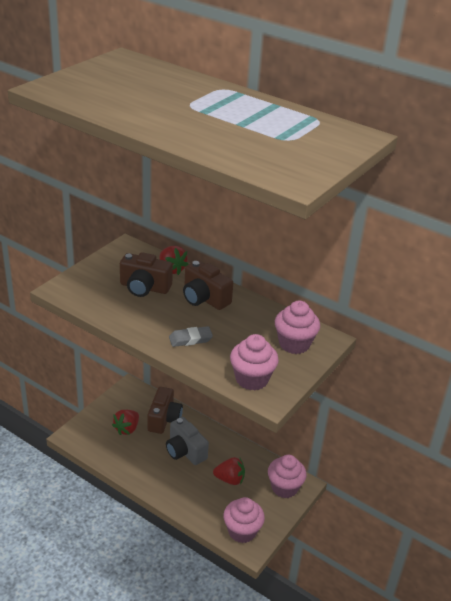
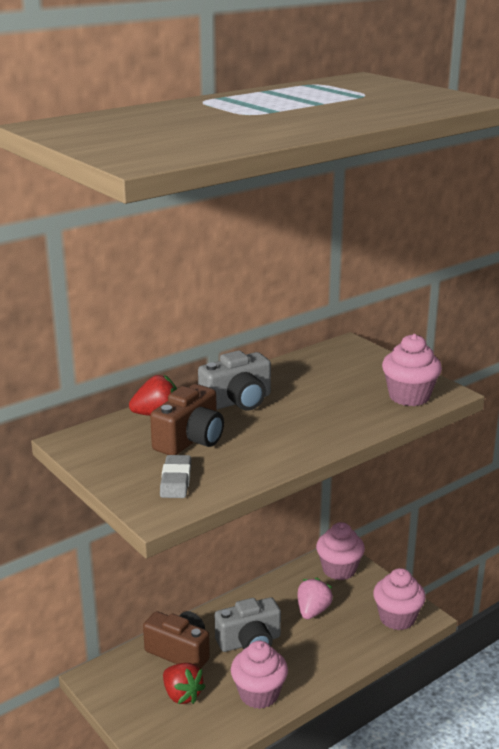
camera: 70 degrees left, 10 degrees down
(190, 339) = (321, 422): grey eraser -> grey eraser (176, 480)
(204, 298) = (238, 401): brown camera -> grey camera
(230, 479) = (313, 611): red strawberry -> pink strawberry
(294, 344) = (351, 363): pink cupcake -> pink cupcake (259, 694)

